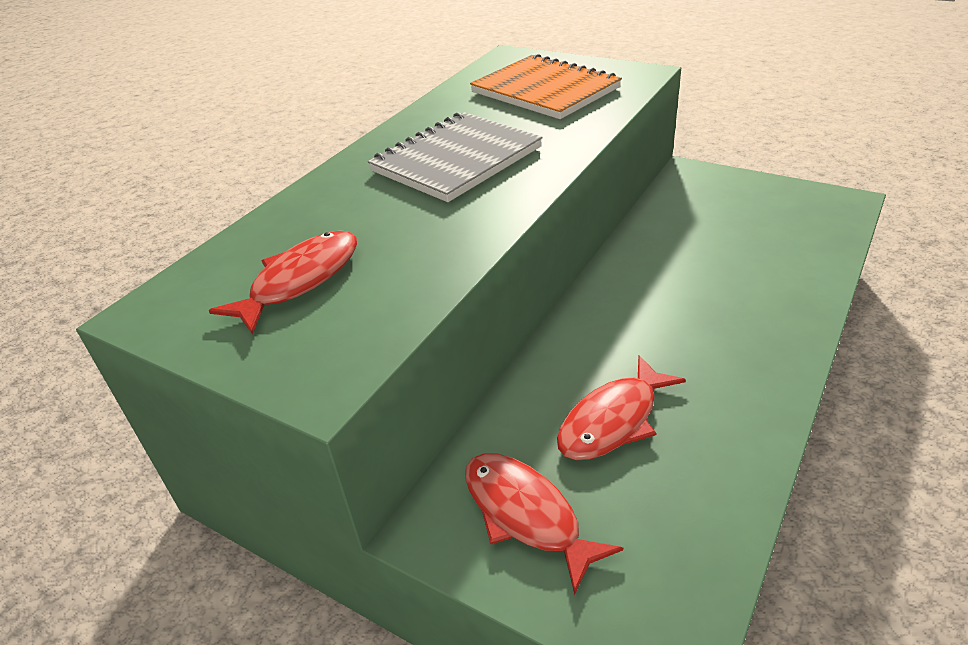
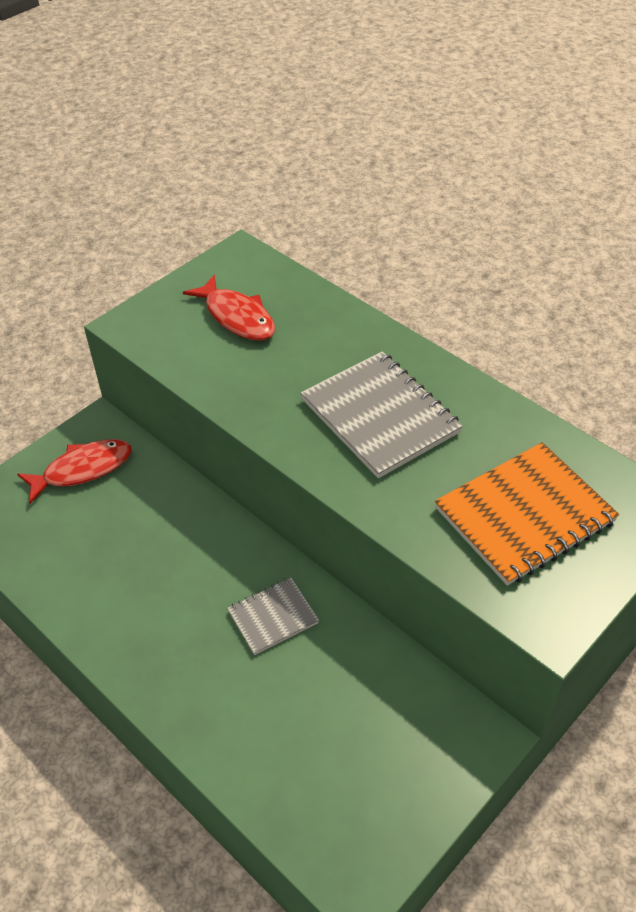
camera: 100 degrees right, 10 degrees up
(613, 420) = (131, 534): red fish -> none
(656, 285) = (273, 617): none -> grey notebook

